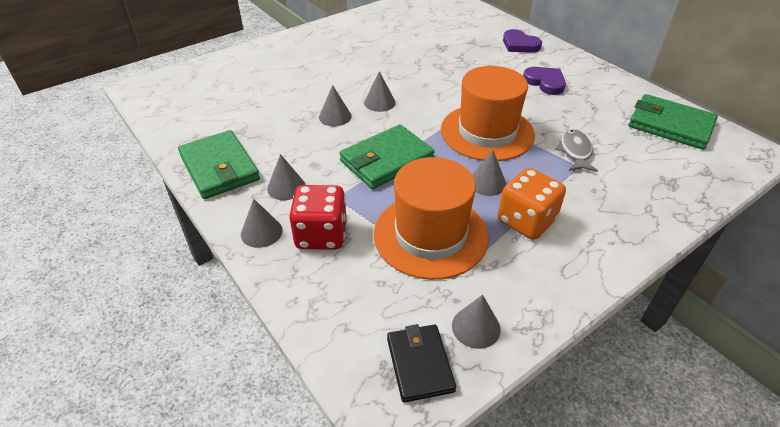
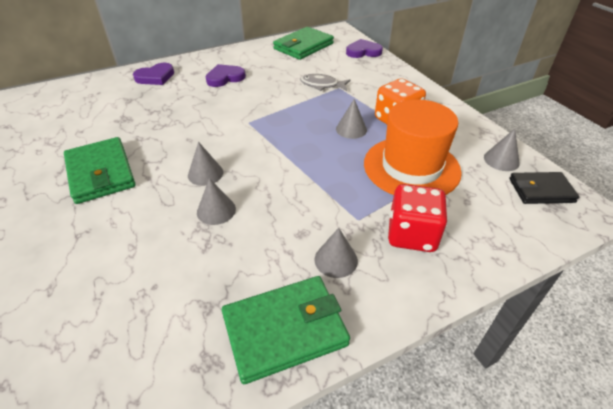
camera: 80 degrees left, 0 degrees up
(261, 232) = (407, 283): grey cone -> none
(386, 160) = (307, 180): green wallet -> green wallet (100, 173)
(487, 132) = (284, 118): orange hat -> none
(703, 181) = (363, 52): none -> purple heart

